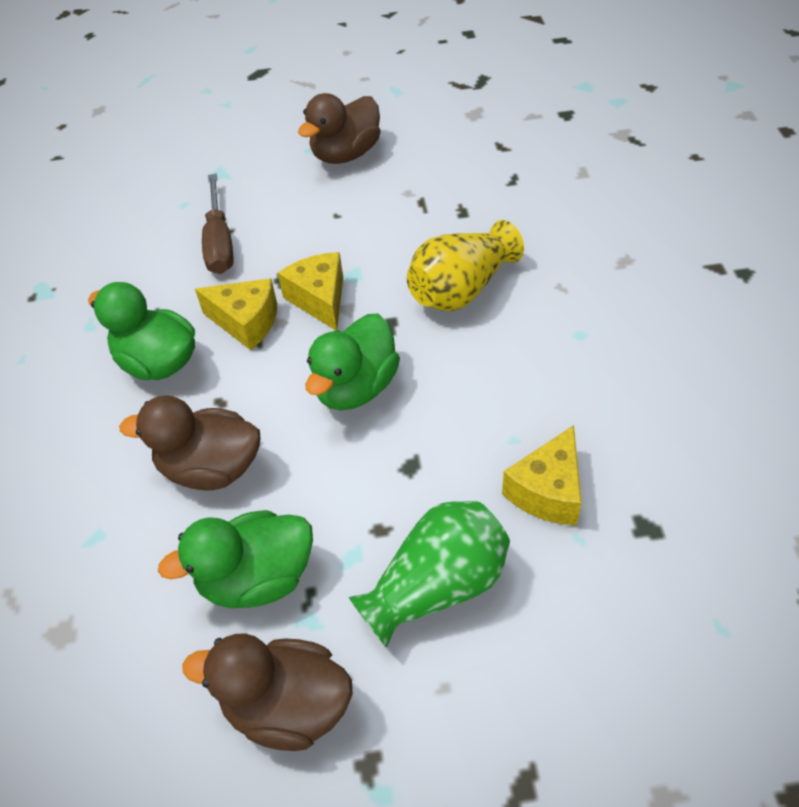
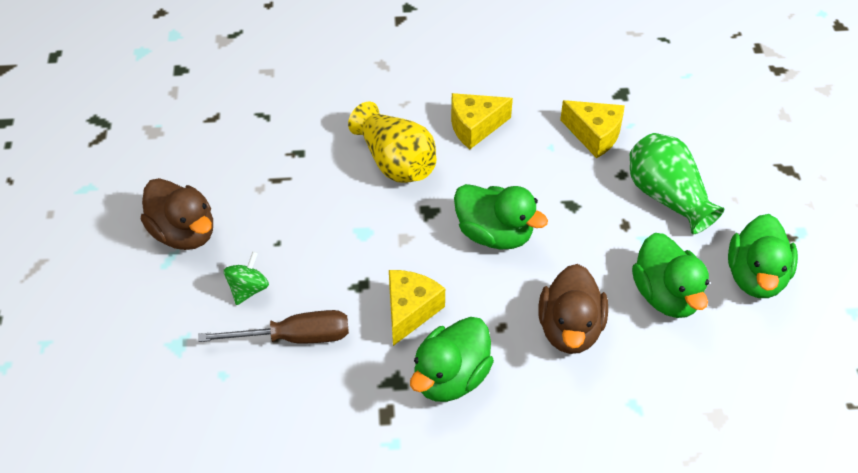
camera: 90 degrees left, 0 degrees up
(278, 204) = (248, 289): none -> green spinning top
(287, 706) = (756, 277): brown duck -> green duck
(319, 299) = (390, 257): yellow cheese -> yellow cheese (475, 127)

